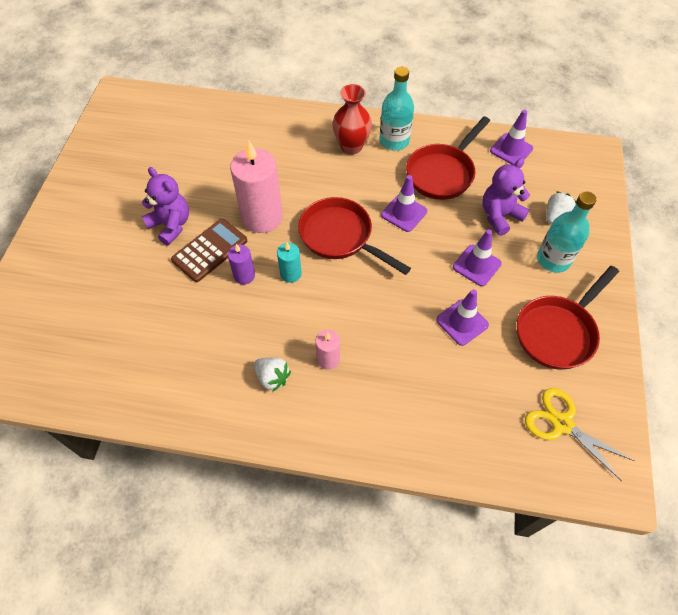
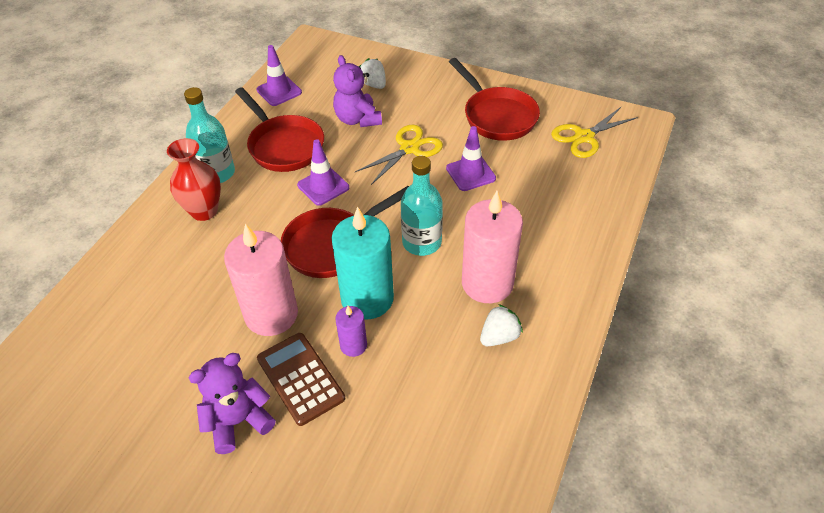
camera: 75 degrees left, 10 degrees down
(291, 274) = (367, 299): turquoise candle -> turquoise candle, size x2.04
(328, 359) = (487, 283): pink candle -> pink candle, size x2.04
(476, 265) = (409, 148): purple traffic cone -> yellow scissors
(553, 259) = (421, 99): turquoise bottle -> turquoise bottle (422, 242)

